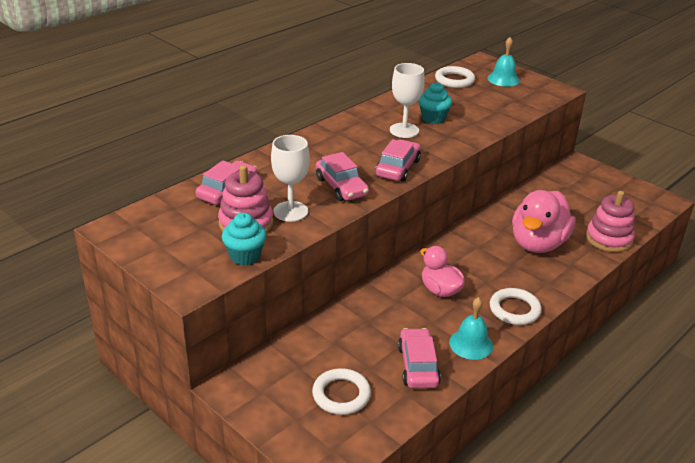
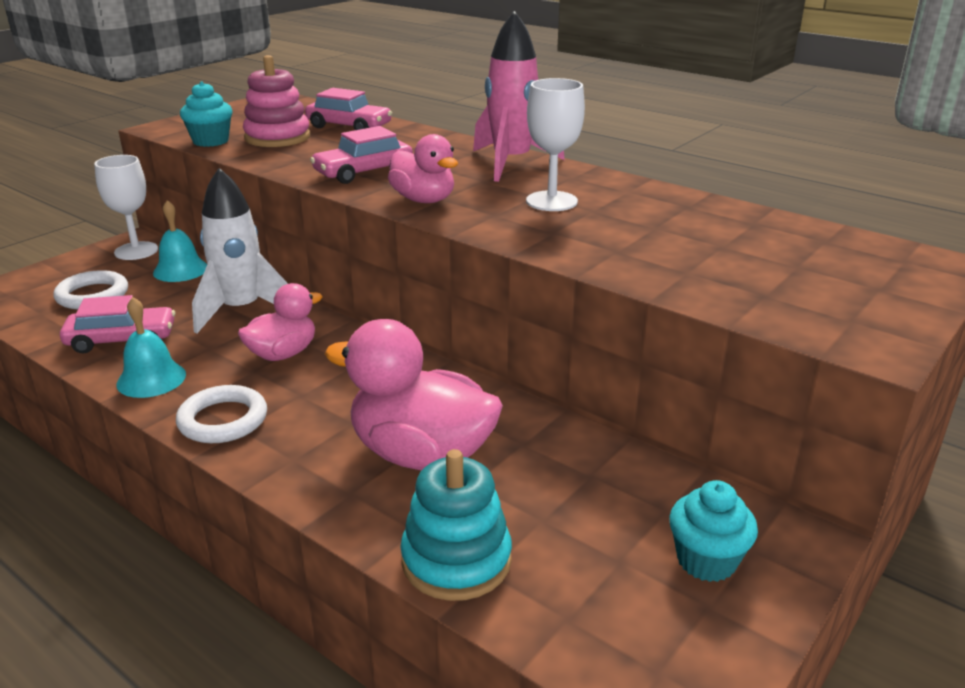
camera: 85 degrees right, 5 degrees down
(290, 211) = (302, 153): white goblet -> white goblet (136, 251)
(335, 135) = (511, 163): none -> pink rocket
(378, 311) = (241, 310): none -> white rocket
(398, 168) = (424, 200): pink car -> pink duck
(433, 118) = (611, 220): turquoise cupcake -> turquoise cupcake (706, 560)
(454, 80) = (799, 236): white ring -> none
(503, 79) = (862, 282): turquoise bell -> turquoise bell (180, 270)
(609, 239) = (456, 560): pink stacking toy -> turquoise stacking toy

